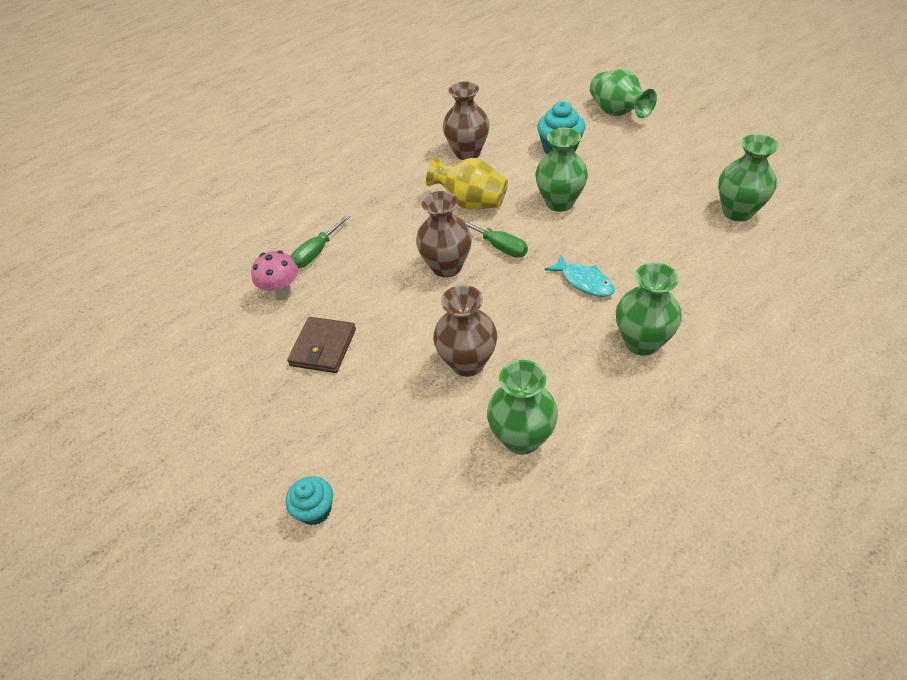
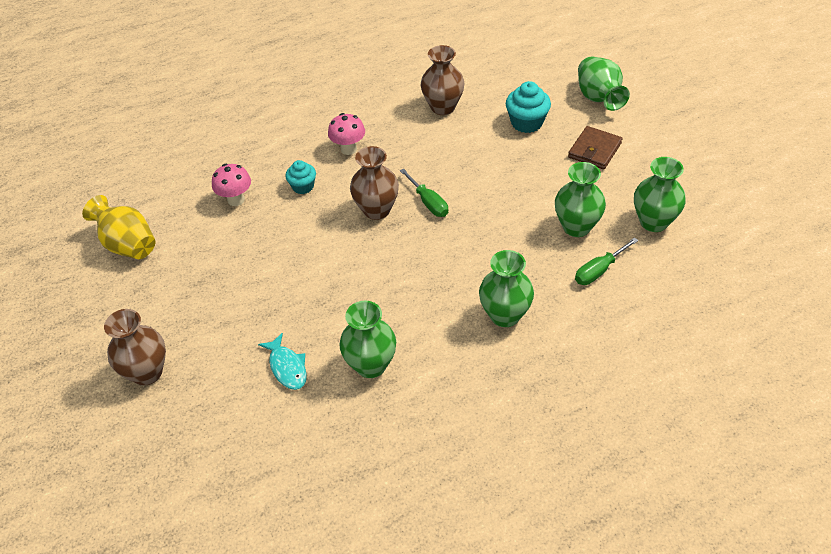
camera: 15 degrees right, 0 degrees up
(315, 510) = (197, 375): turquoise cupcake -> turquoise cupcake (303, 186)
(317, 252) = (277, 170): green screwdriver -> green screwdriver (599, 270)
(323, 347) = (250, 254): brown wallet -> brown wallet (594, 150)
(387, 213) = (348, 149): none -> pink mushroom
(467, 363) = (356, 295): brown vase -> brown vase (147, 372)
(470, 203) = (423, 156): yellow vase -> yellow vase (128, 245)
(559, 202) = (500, 175): green vase -> green vase (576, 227)
(584, 281) = (484, 252): turquoise fish -> turquoise fish (287, 367)

